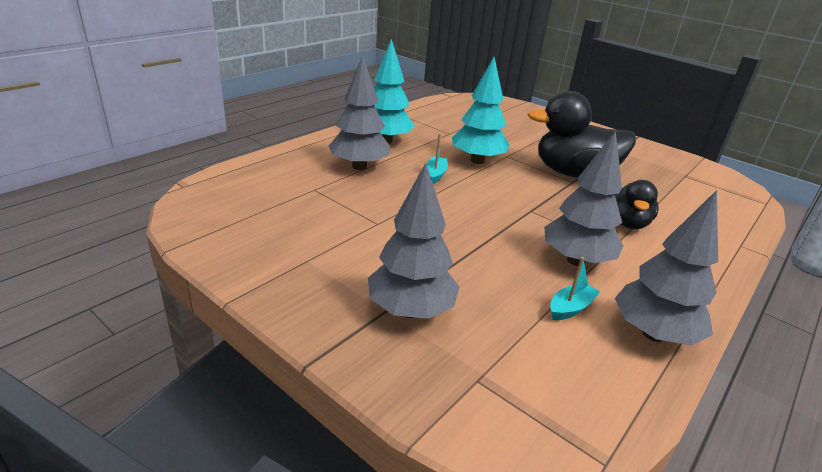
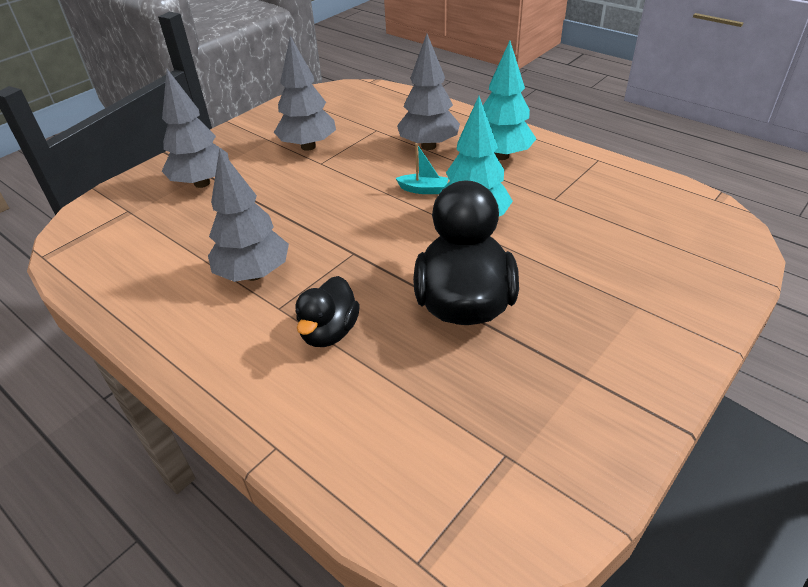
camera: 95 degrees right, 10 degrees up
(570, 308) = (184, 260): turquoise boat -> none
(628, 223) = (329, 332): black duck -> black duck turned 90 degrees counterclockwise
(653, 334) = (138, 306): grey tree -> grey tree (308, 146)

